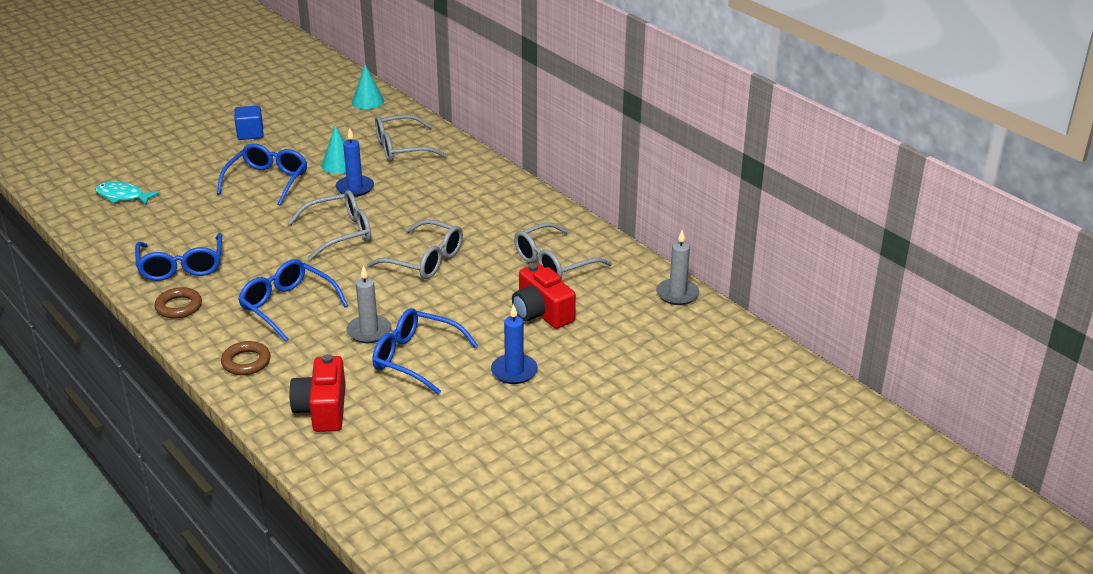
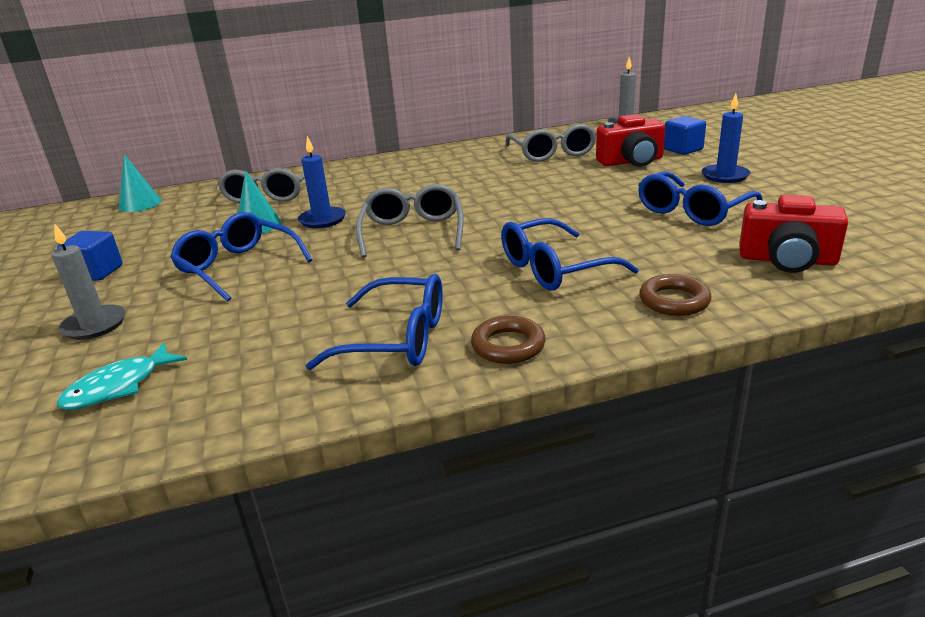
camera: 65 degrees left, 5 degrees down
(369, 331) = (632, 229): grey candle -> grey candle (94, 325)
(424, 260) = (507, 197): grey glasses -> none
(592, 340) = (683, 149): none -> blue cube

